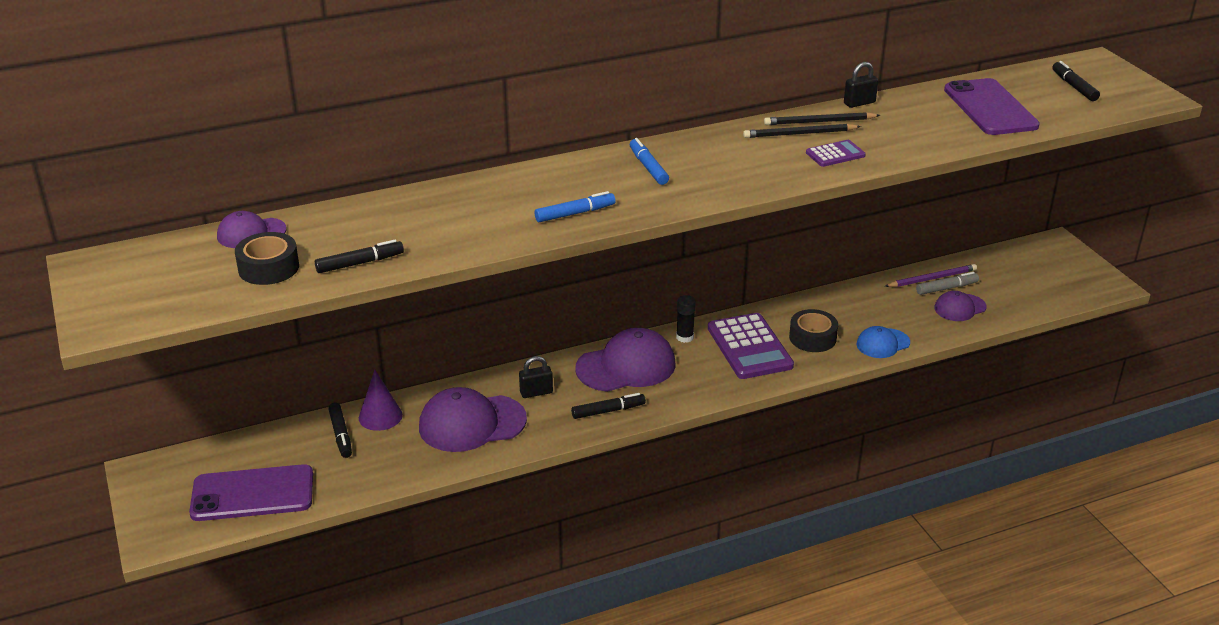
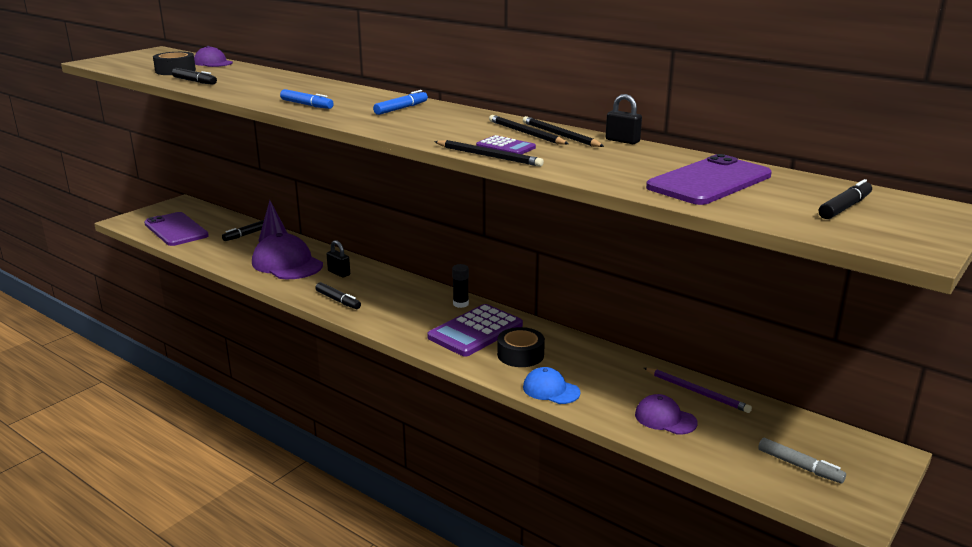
camera: 60 degrees right, 10 degrees down
(626, 366) = (400, 293): purple cap -> none
(857, 169) = (489, 156): none -> black pencil
(946, 288) = (690, 403): grey marker -> grey marker (799, 466)

